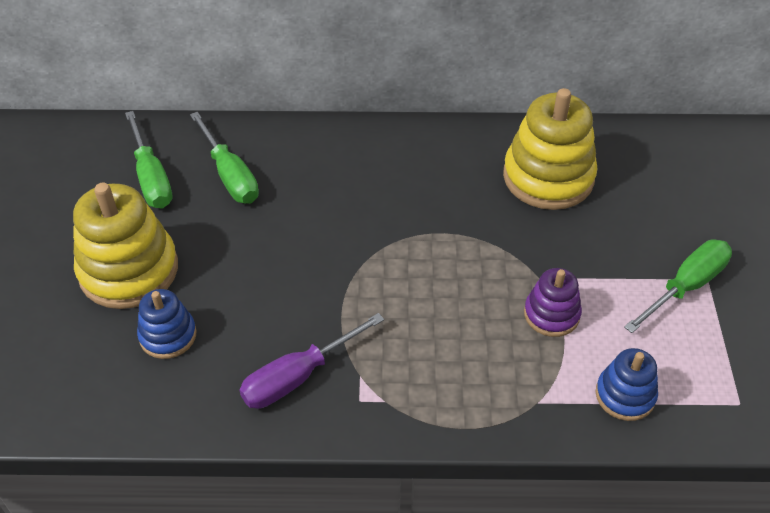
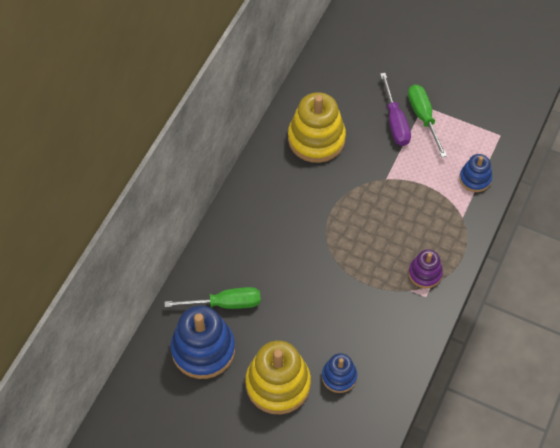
camera: 65 degrees left, 10 degrees up
(151, 178) = (203, 349): green screwdriver -> blue stacking toy
(298, 377) = (398, 320): purple screwdriver -> purple screwdriver (395, 122)
(551, 314) = (412, 185): purple stacking toy -> purple stacking toy (425, 273)

